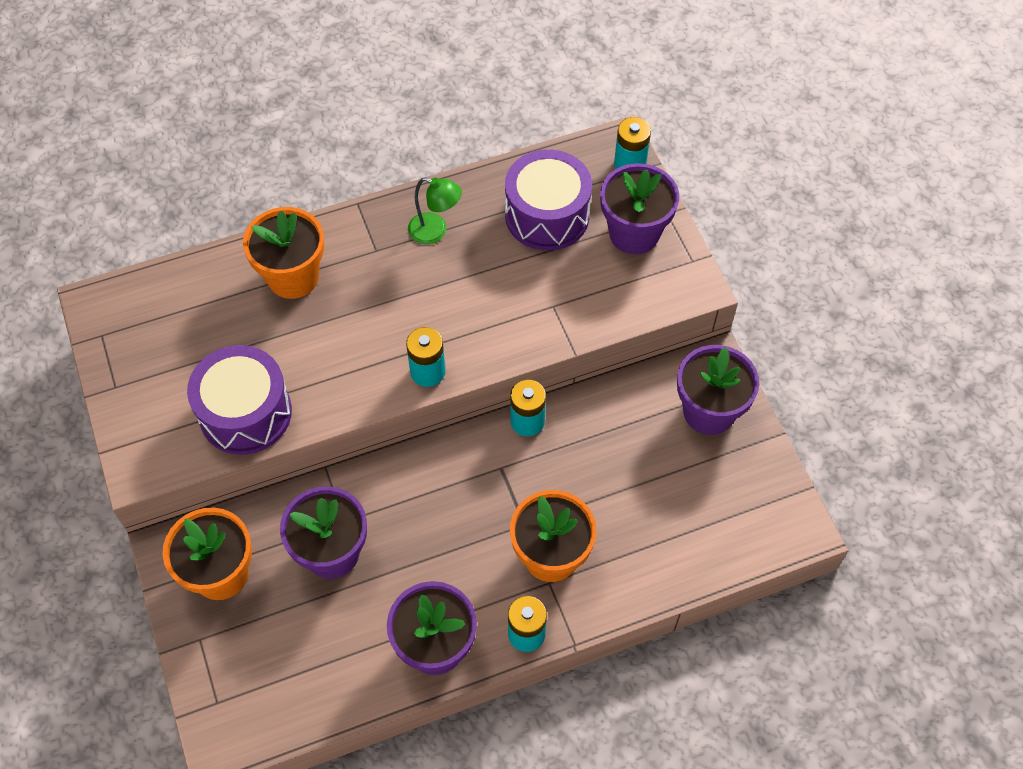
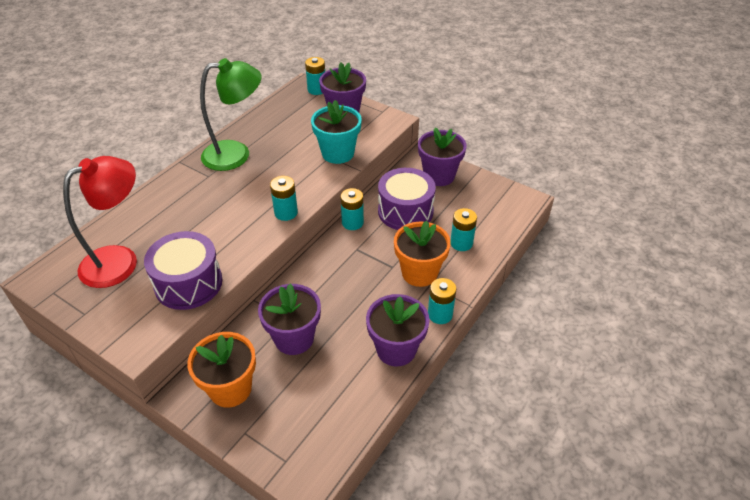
camera: 35 degrees left, 15 degrees down
(194, 330) = (120, 260): none -> red lamp
(293, 277) = (166, 208): orange flower pot -> none
(435, 231) = (236, 154): green lamp -> green lamp, size x1.91
(547, 215) = (292, 124): purple drum -> purple drum (405, 211)
(568, 306) = (338, 153): none -> turquoise flower pot
(644, 545) = (461, 243): none -> turquoise battery

